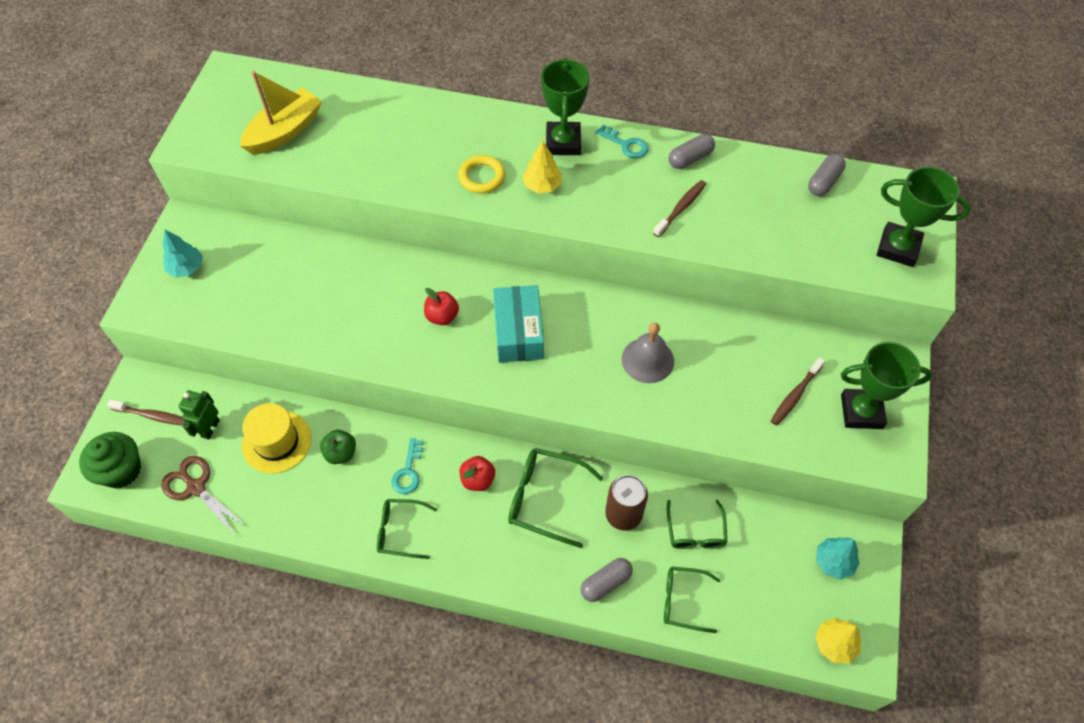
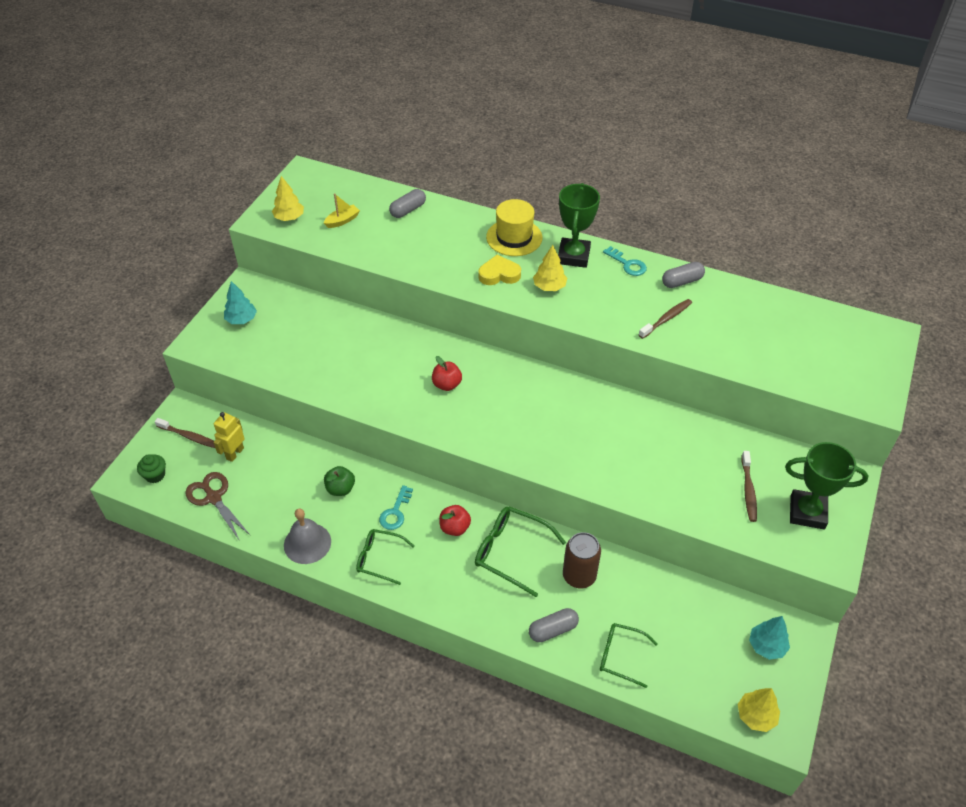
camera: 10 degrees right, 10 degrees down
(121, 470) = (155, 475): green cupcake -> green cupcake, size x0.58
(210, 428) = (234, 453): green robot -> yellow robot
(220, 135) = (289, 218): none -> yellow tree
(276, 442) = (288, 472): yellow hat -> yellow hat (514, 237)
(285, 131) = (342, 221): yellow boat -> yellow boat, size x0.50
(482, 177) = (499, 274): yellow ring -> yellow heart
(518, 332) = (510, 406): turquoise box -> none
(647, 360) = (619, 443): grey bell -> grey bell (307, 543)
(695, 531) = (642, 600): green glasses -> none
(795, 395) = (748, 490): brown toothbrush -> brown toothbrush turned 45 degrees counterclockwise
(824, 182) = (798, 314): grey capsule -> grey capsule (408, 210)
(898, 248) = (856, 374): green trophy -> none

